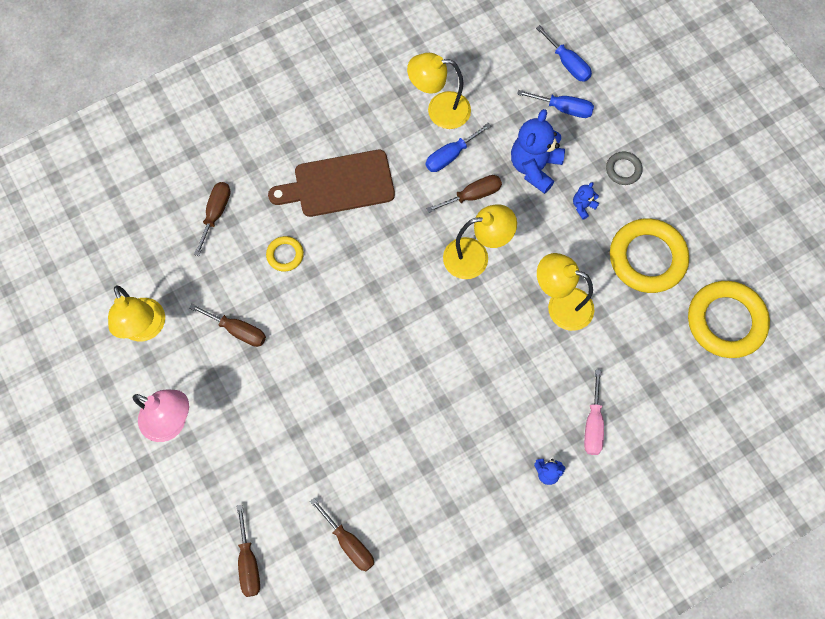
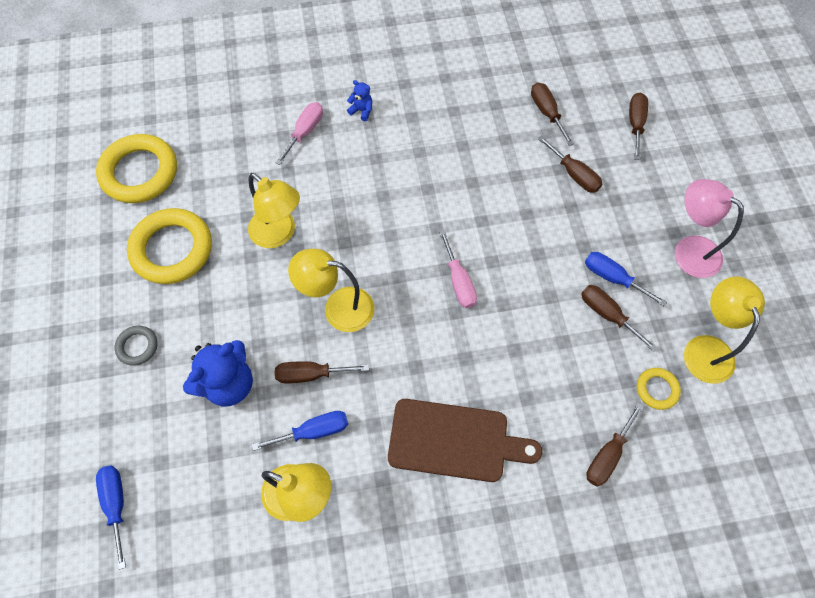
camera: 160 degrees left, 5 degrees down
(285, 255) = (539, 378): yellow ring -> yellow ring (657, 389)
(301, 471) = (574, 174): none -> brown screwdriver
(379, 316) = (459, 282): none -> pink screwdriver
(563, 108) = (156, 444): blue screwdriver -> blue screwdriver (612, 278)
(583, 206) = (202, 322): blue teddy bear -> none

